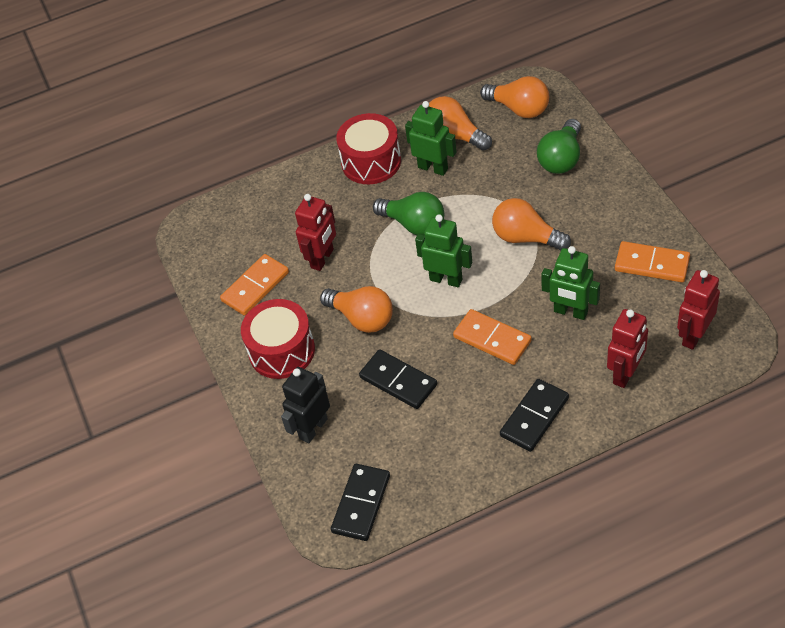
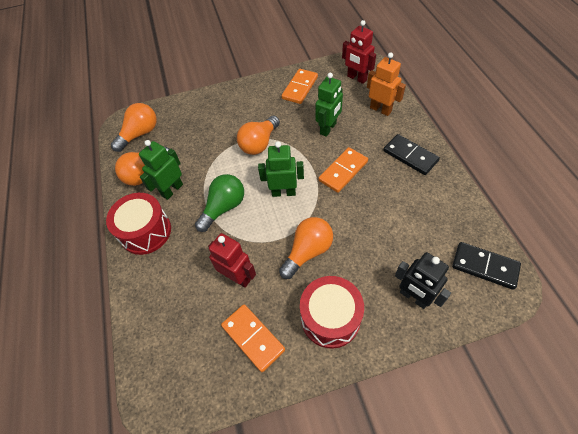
camera: 85 degrees left, 5 degrees up
(398, 381) = (373, 231): black domino -> none
(446, 279) = (283, 192): green robot -> green robot turned 60 degrees clockwise
(561, 158) = (197, 117): green light bulb -> none
(625, 374) = (380, 109): red robot -> orange robot

